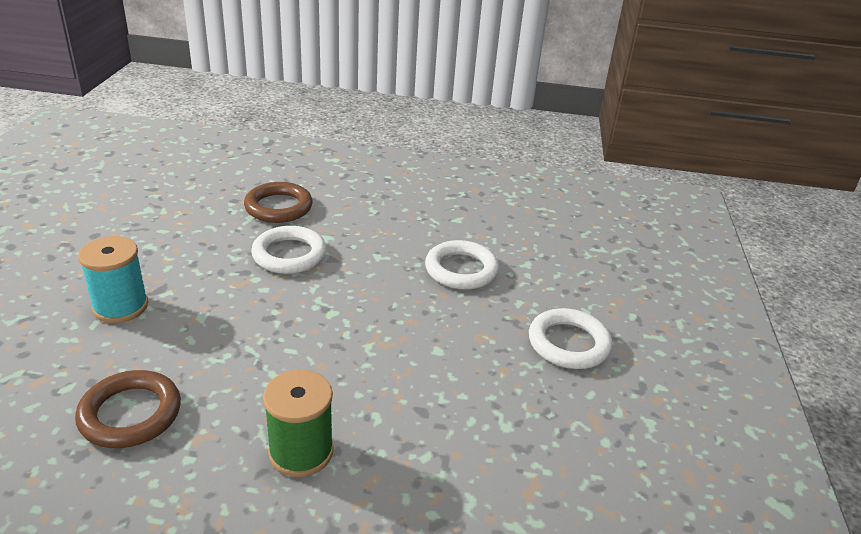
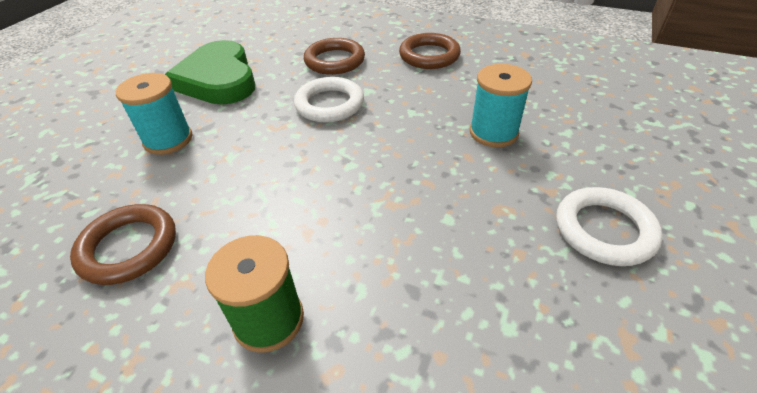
camera: 20 degrees right, 10 degrees up
(149, 236) = (218, 79): none -> green heart
(380, 196) = (429, 55): none -> brown ring
(461, 270) = (493, 132): white ring -> turquoise spool

